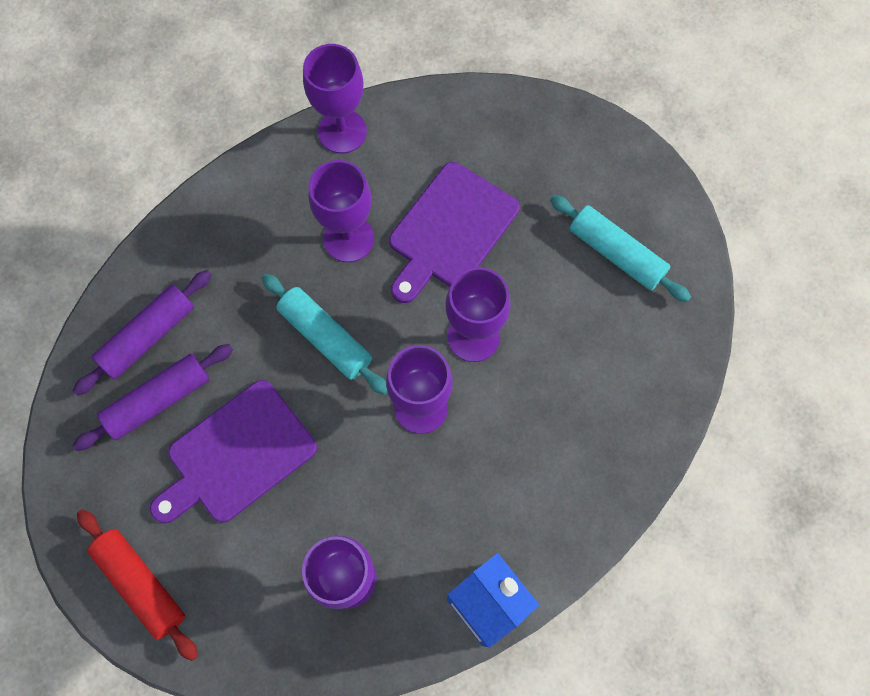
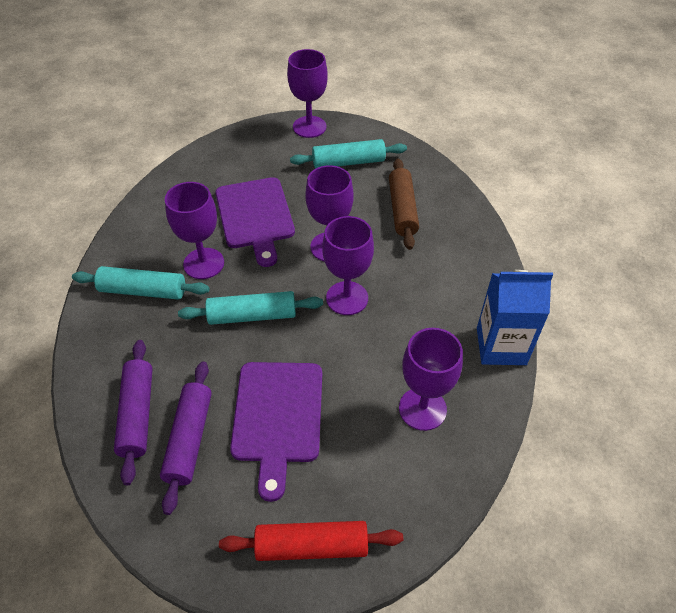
camera: 50 degrees left, 20 degrees down
(272, 217) = (143, 291): none -> turquoise rolling pin
(342, 131) = (135, 223): purple goblet -> purple goblet (309, 127)
(593, 367) = (402, 210): none -> brown rolling pin

